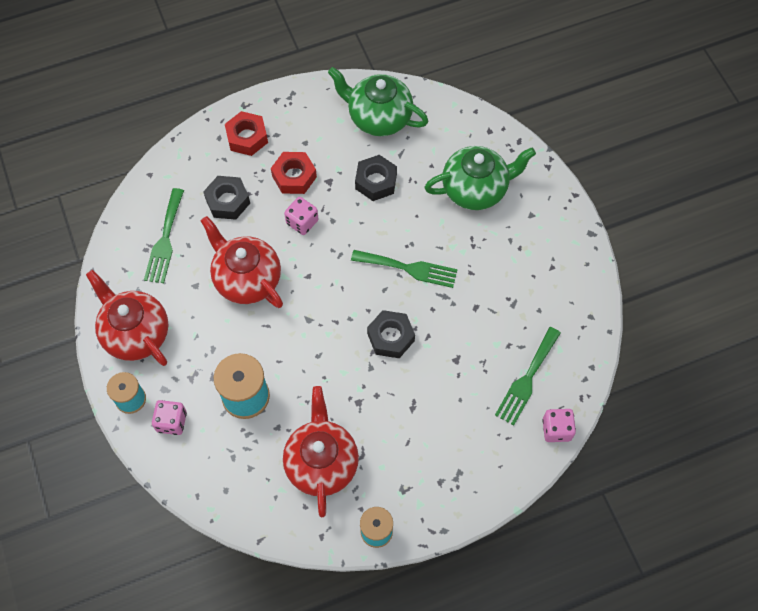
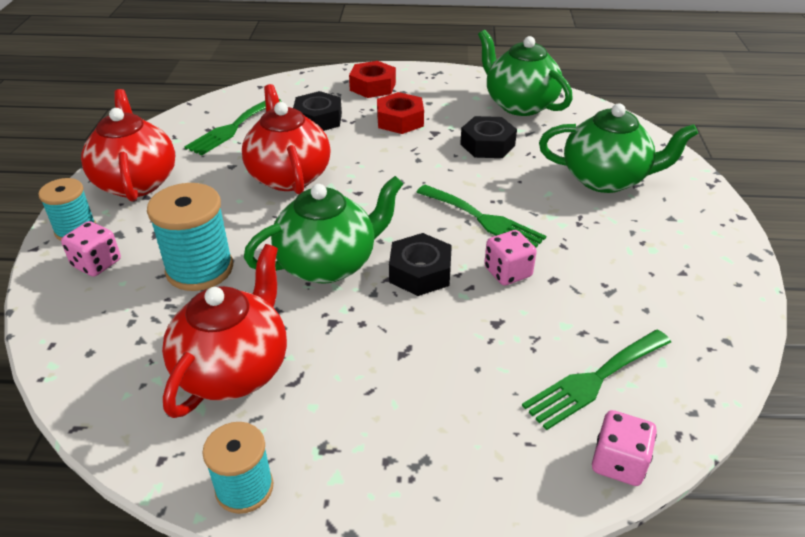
camera: 25 degrees right, 25 degrees down
(302, 222) = (383, 152): pink dice -> pink dice (507, 272)
(327, 355) = (328, 264): none -> green teapot

